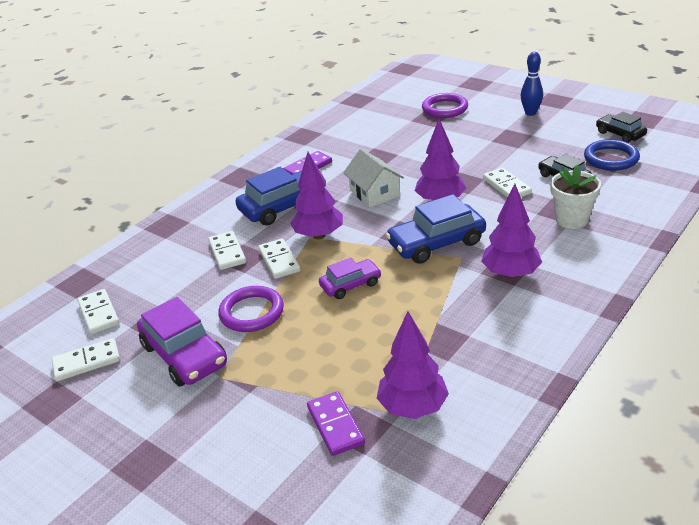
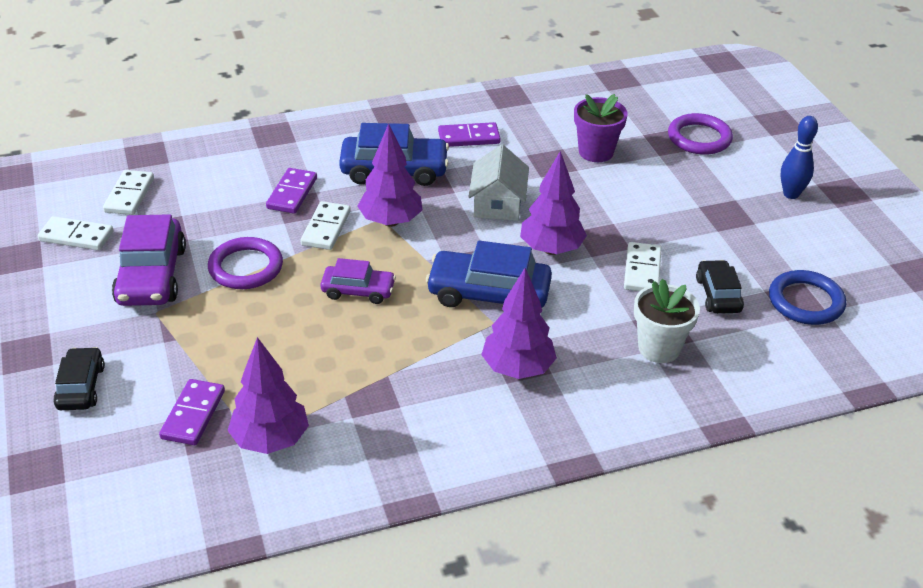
camera: 30 degrees right, 5 degrees up
(227, 252) = (292, 193): white domino -> purple domino
(396, 141) = (596, 152): none -> purple flower pot
(620, 134) = (861, 277): black car -> black car (81, 387)

